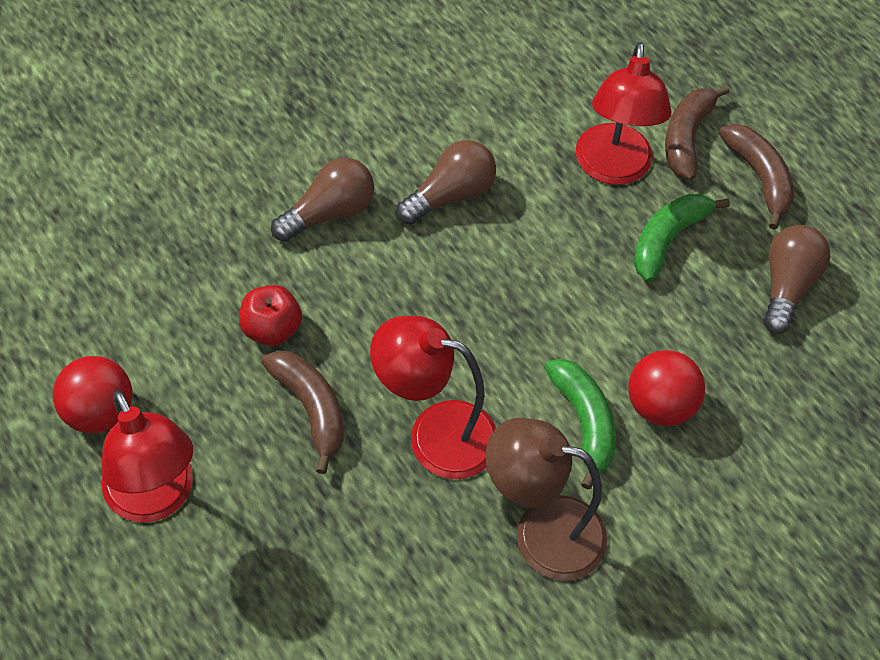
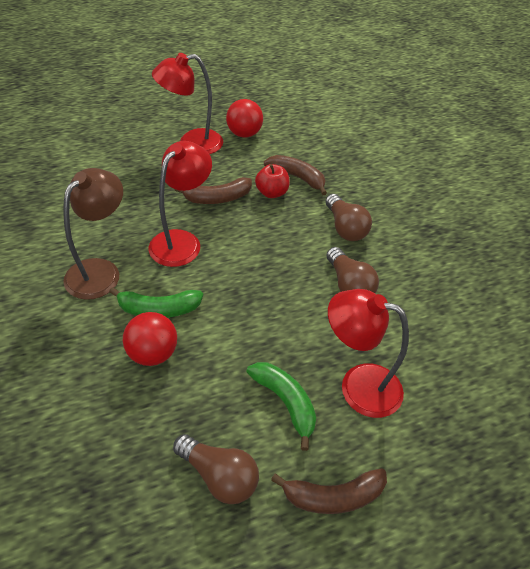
camera: 105 degrees right, 10 degrees down
(687, 138) = (384, 450): brown banana -> brown banana (297, 178)

